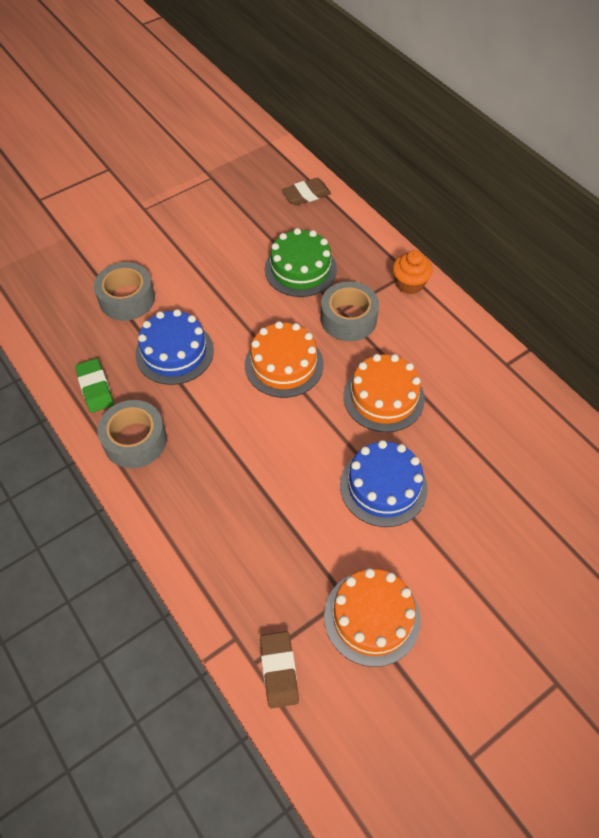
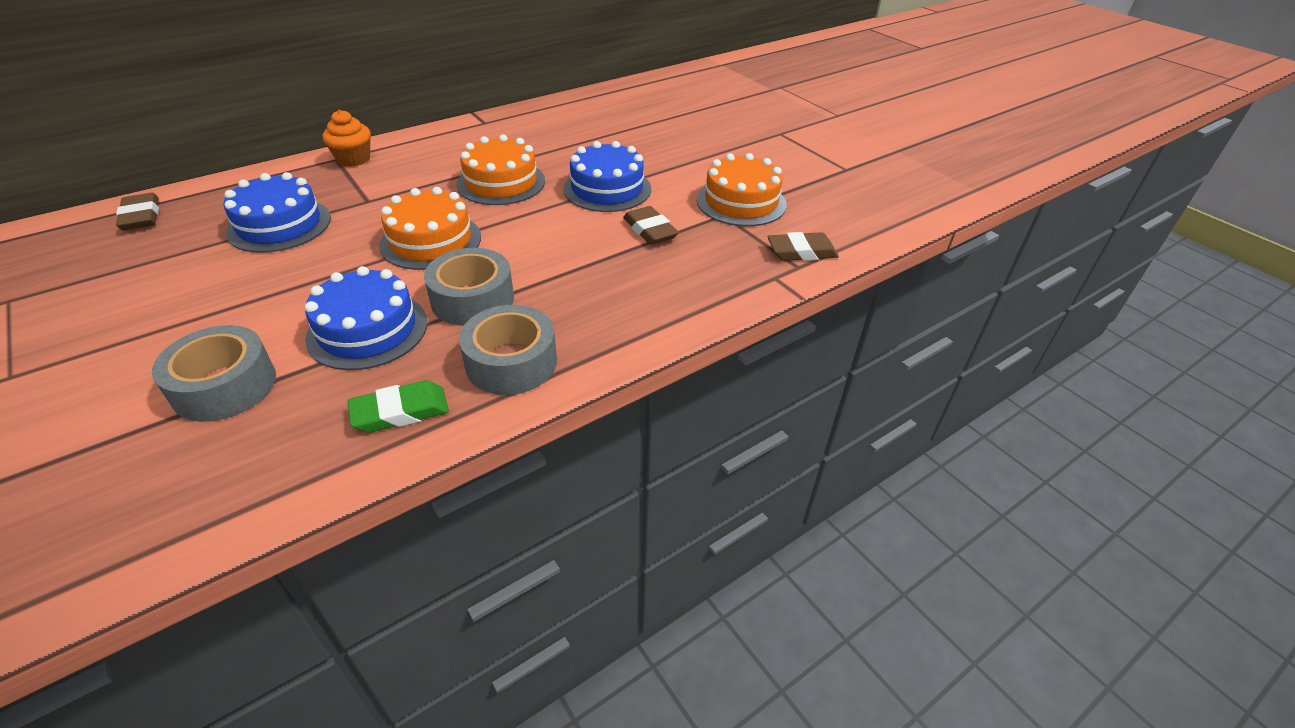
camera: 90 degrees left, 15 degrees down
(300, 269) = (279, 225): green cake -> blue cake
(310, 527) = (650, 230): none -> brown eraser
(348, 319) = (382, 196): grey tape -> grey tape (472, 299)

